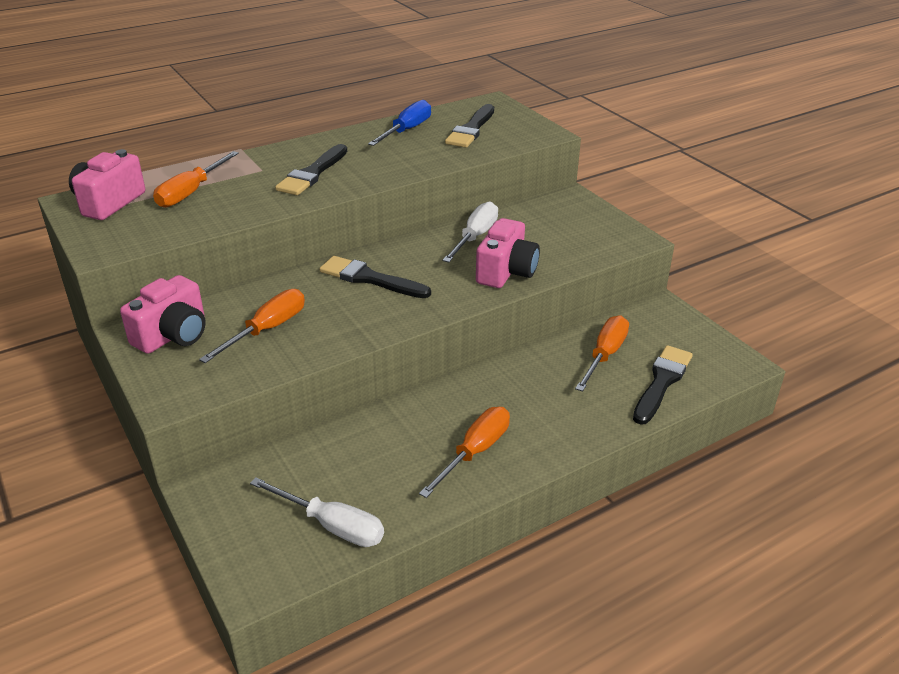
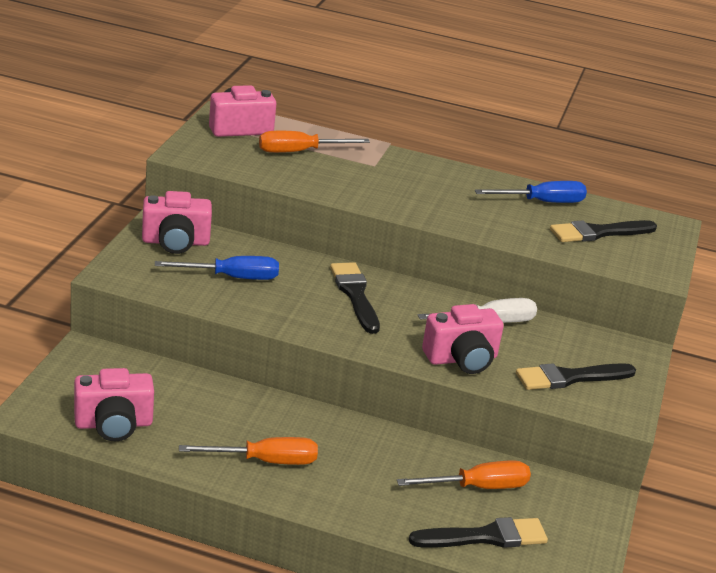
camera: 45 degrees right, 5 degrees down
(267, 329) = (232, 277): orange screwdriver -> blue screwdriver
(312, 173) = (403, 188): black brush -> black brush (570, 378)
(332, 525) = (113, 424): white screwdriver -> pink camera

